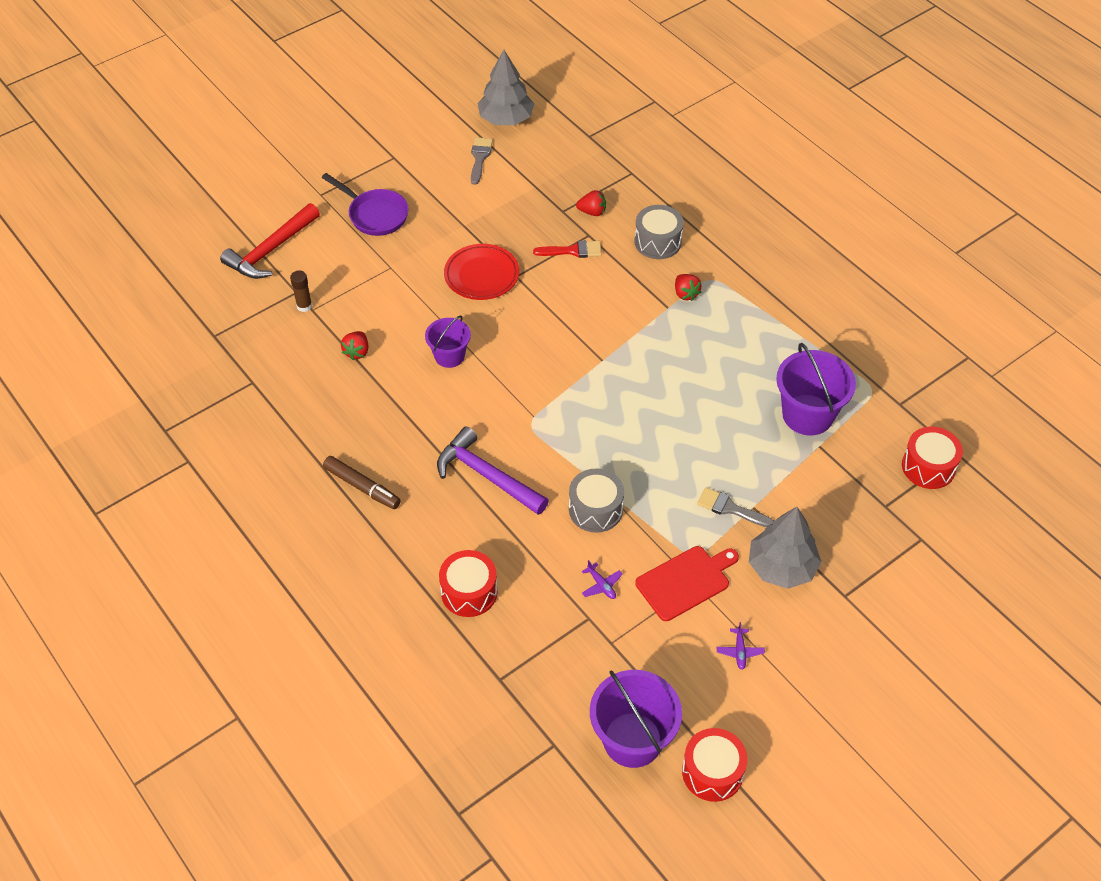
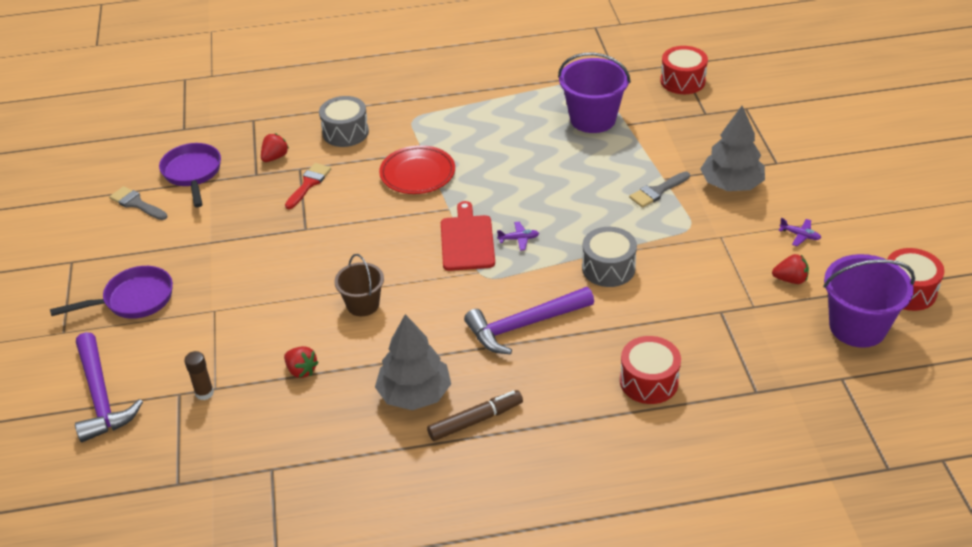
camera: 60 degrees left, 10 degrees down
(271, 250) = (101, 397): red hammer -> purple hammer
(449, 356) = (363, 304): purple bucket -> brown bucket
(481, 275) = (284, 250): red plate -> red plate (417, 174)
(506, 119) = (106, 171): grey tree -> grey tree (414, 394)
(537, 171) = (192, 173): none -> purple pan
(601, 585) = (690, 292): purple plane -> purple plane (518, 239)
(685, 294) = (416, 137): red strawberry -> red strawberry (790, 279)
(686, 581) = (715, 241): red cutting board -> red cutting board (467, 240)

